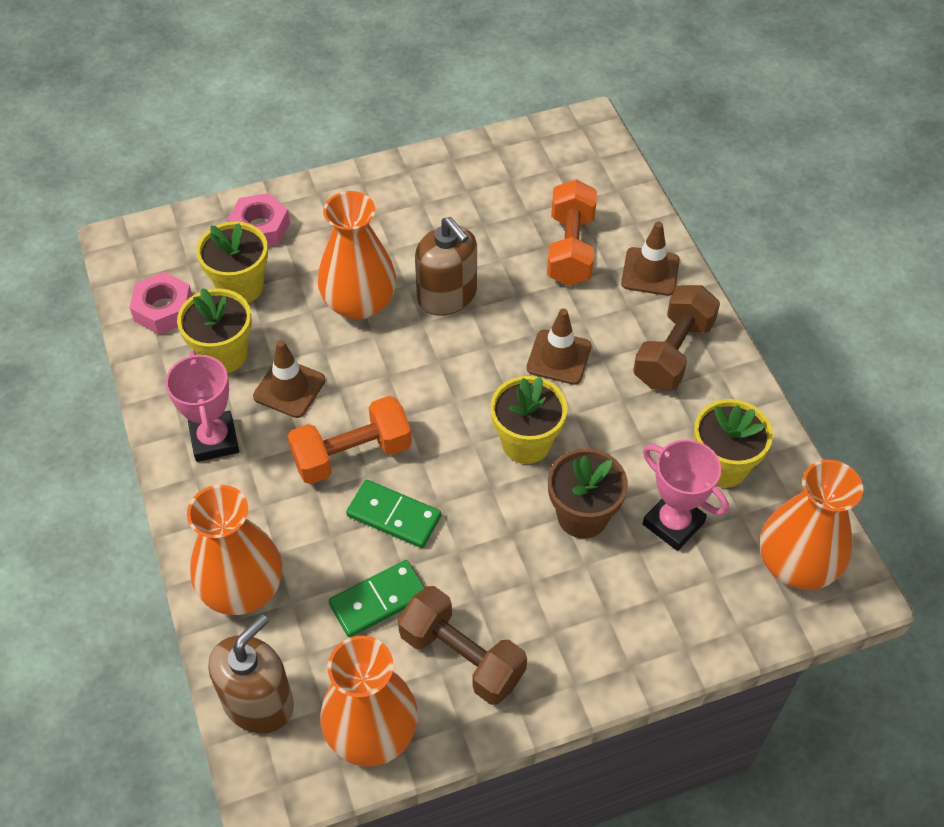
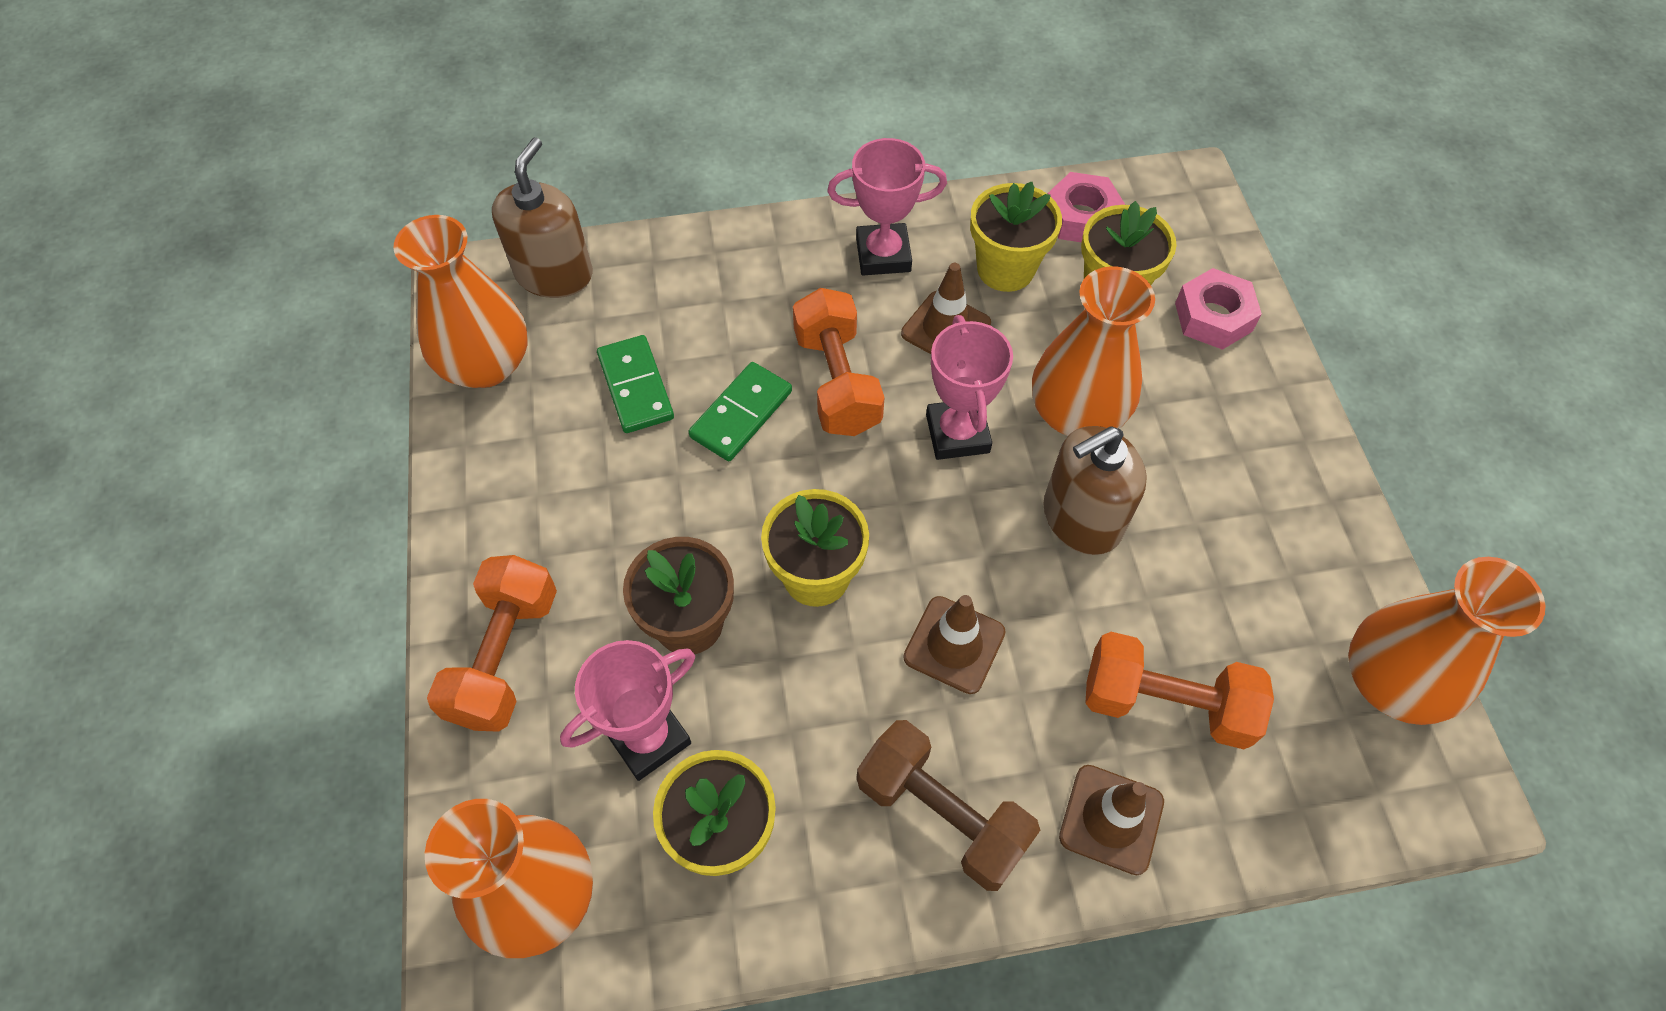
camera: 100 degrees right, 5 degrees up
(242, 588) = (687, 269): orange vase -> orange vase (1391, 681)
(258, 702) = (554, 274): brown soap dispenser -> brown soap dispenser turned 120 degrees counterclockwise
(389, 371) = (957, 433): none -> pink trophy
(462, 657) = (541, 458): brown dumbbell -> none
(640, 633) = (505, 657): none -> orange dumbbell

